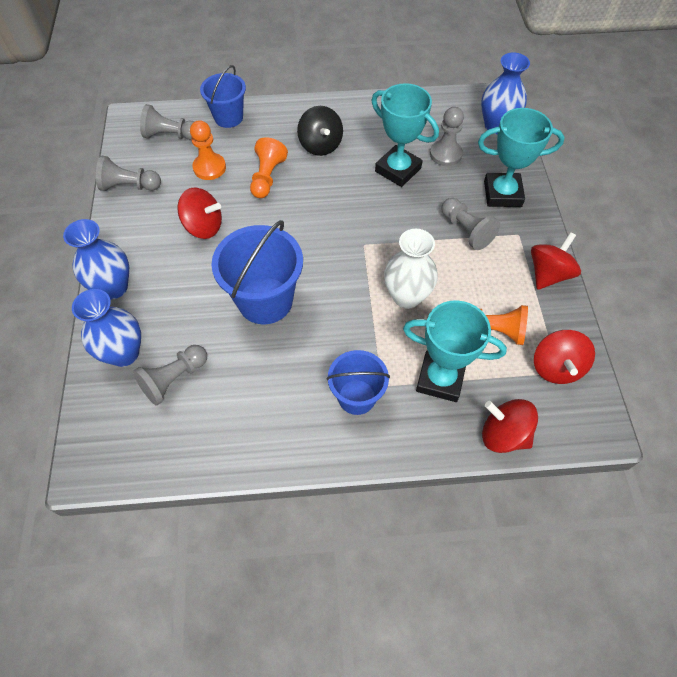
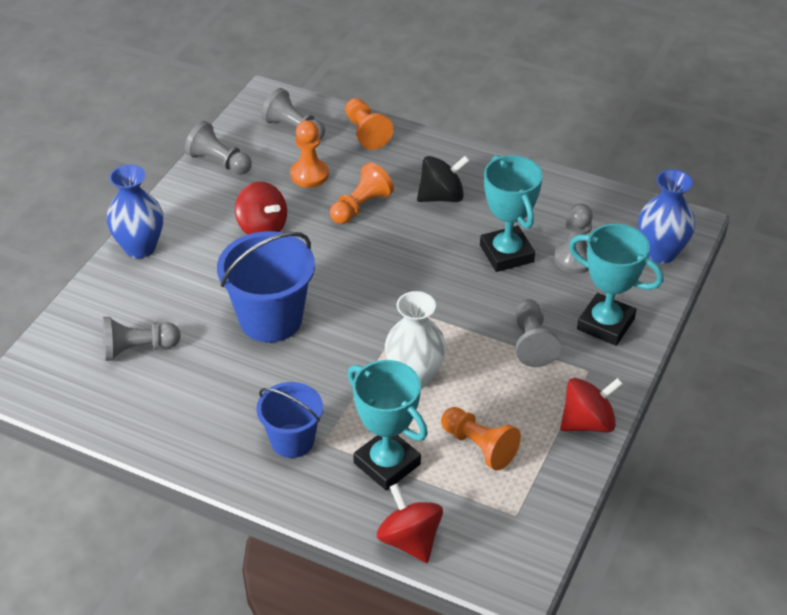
camera: 30 degrees right, 15 degrees down
(124, 353) = (110, 308): blue vase -> none
(228, 117) = (366, 132): blue bucket -> orange pawn
(320, 145) = (441, 196): black spinning top -> black spinning top turned 120 degrees counterclockwise
(556, 367) = (517, 509): red spinning top -> none

